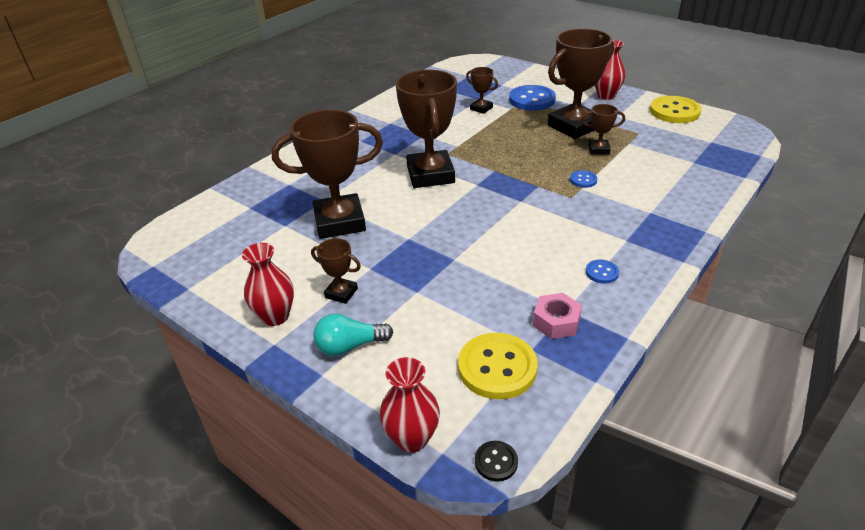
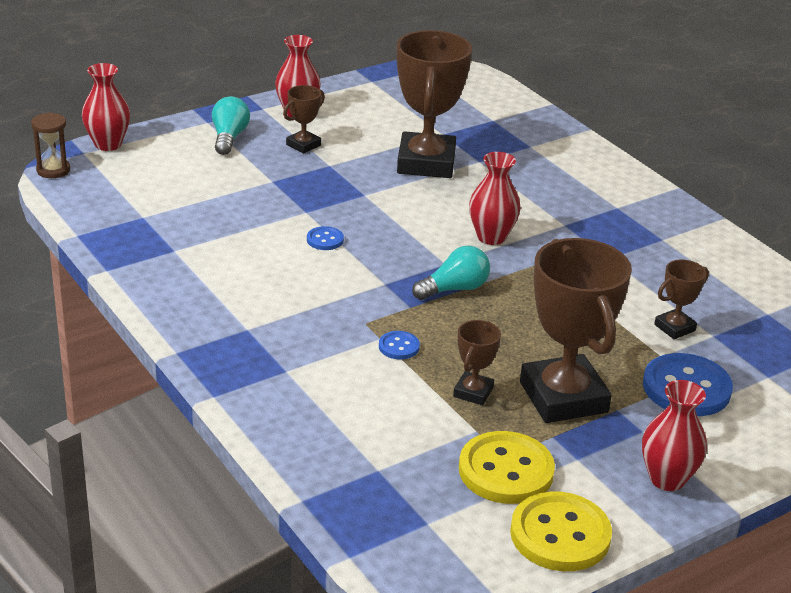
camera: 105 degrees right, 5 degrees down
(430, 175) = (491, 237): brown trophy -> red vase
(496, 462) = (53, 170): black button -> brown hourglass
(497, 367) = (139, 195): yellow button -> yellow button (506, 471)
(504, 175) = (454, 289): none -> turquoise light bulb
(556, 322) = (163, 239): pink nut -> none
(602, 272) = (207, 290): blue button -> blue button (325, 240)

